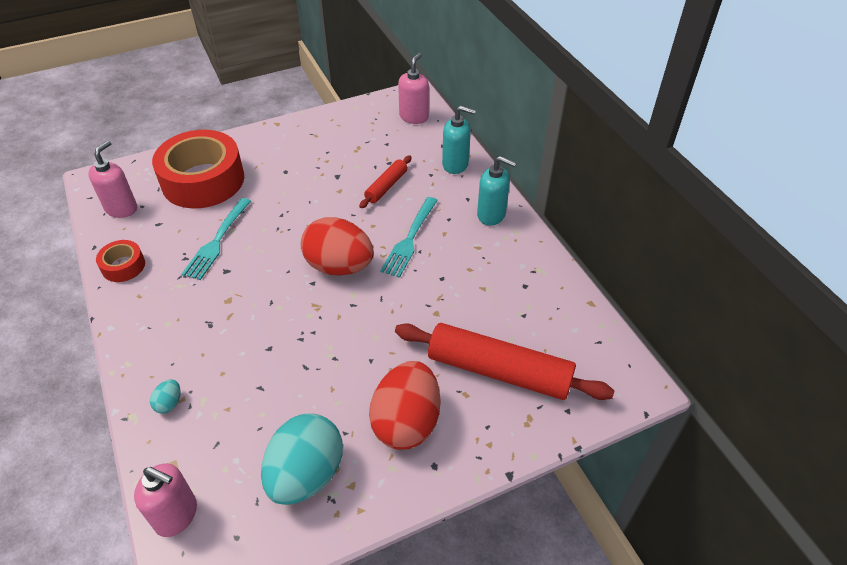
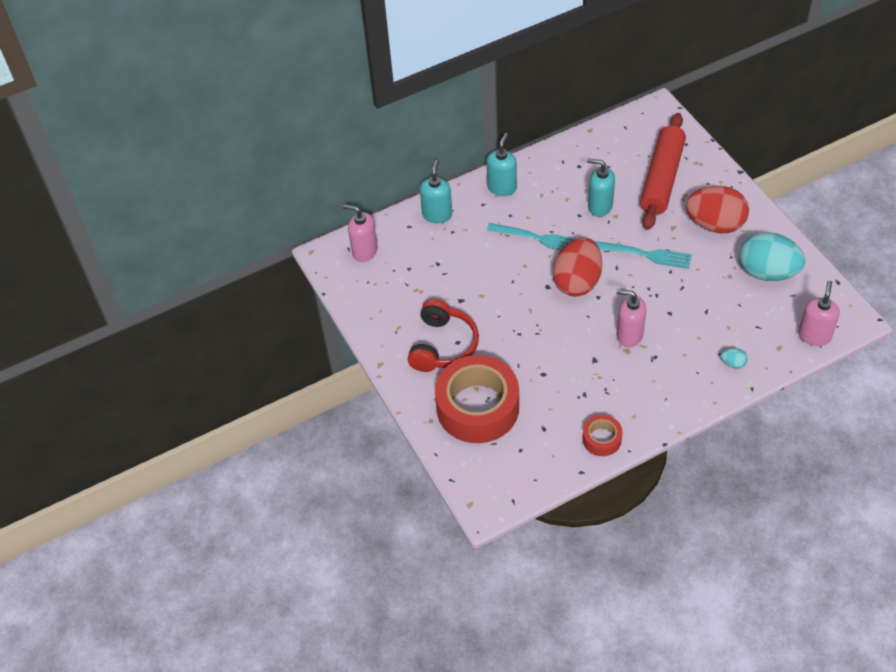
camera: 90 degrees left, 5 degrees up
(121, 208) = (526, 466): pink soap dispenser -> pink soap dispenser (629, 335)
(217, 241) = (560, 375): turquoise fork -> turquoise fork (645, 255)
(284, 161) = (442, 345): none -> red headphones
(386, 186) = (473, 261): red rolling pin -> none
(454, 299) = (600, 206): none -> turquoise soap dispenser

